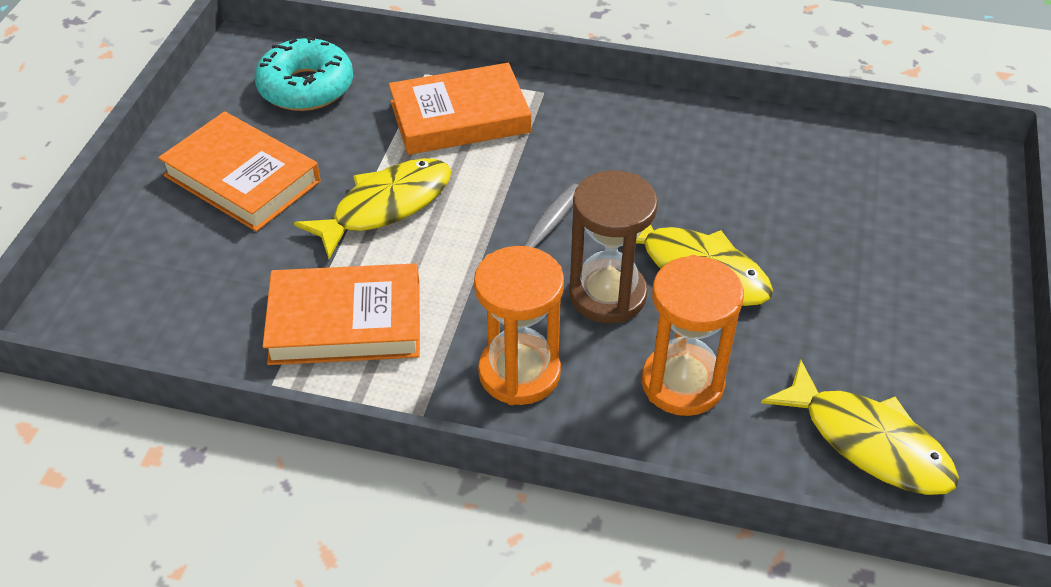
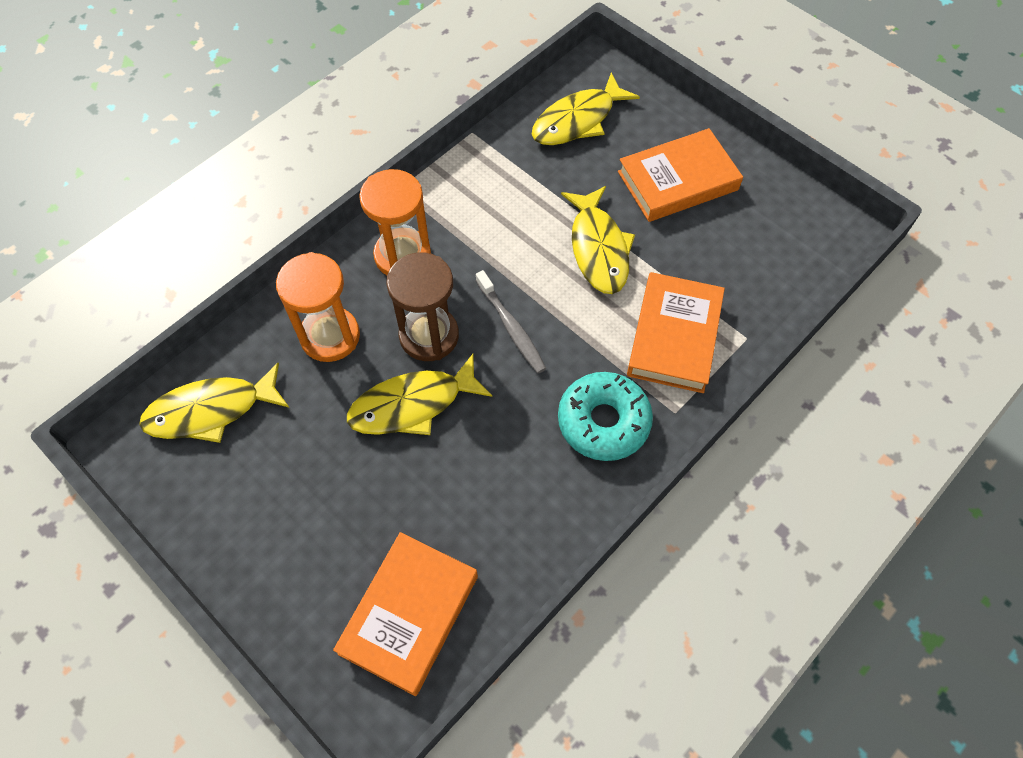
camera: 120 degrees right, 15 degrees up
(183, 299) = (578, 120): none -> yellow fish
(306, 87) = (769, 252): turquoise donut -> turquoise donut (603, 422)
(345, 322) = (505, 188): orange book -> orange book (409, 614)

